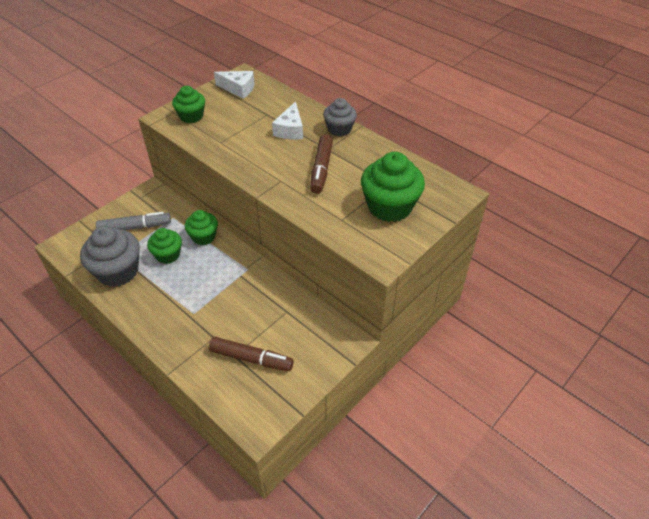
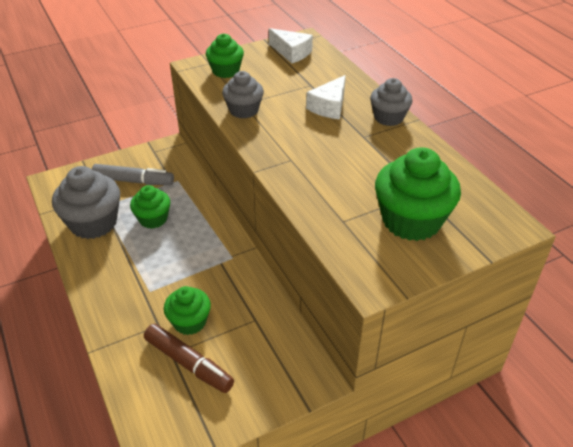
camera: 20 degrees right, 5 degrees down
(203, 237) = (200, 209): green cupcake -> green cupcake (189, 322)
(223, 148) = (244, 110): none -> grey cupcake
(321, 169) = (345, 157): brown marker -> none

